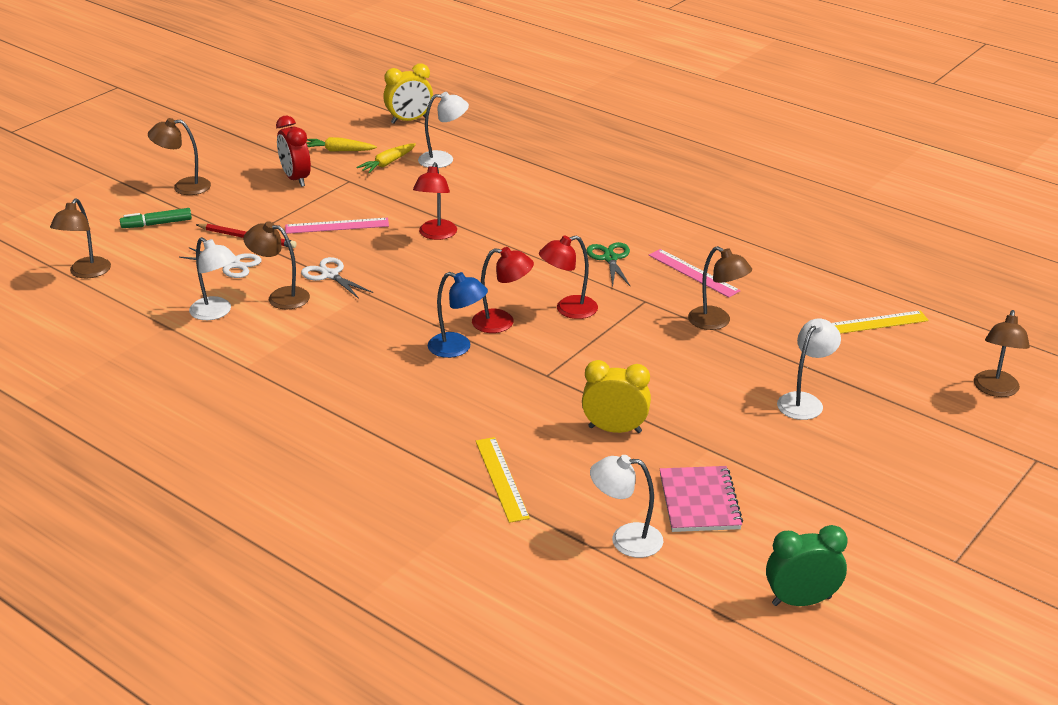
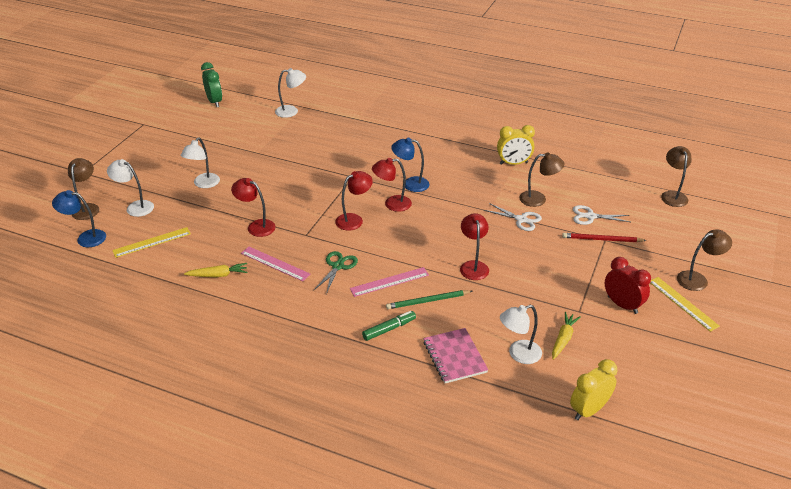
camera: 165 degrees right, 5 degrees up
(157, 224) = (675, 240): green marker -> green marker (389, 329)
(216, 313) = (566, 183): white lamp -> white lamp (135, 207)
(337, 226) = (550, 261): pink ruler -> pink ruler (389, 282)
(339, 151) = (617, 348): yellow carrot -> yellow carrot (218, 275)
(501, 479) = (356, 125): yellow ruler -> yellow ruler (683, 303)
(513, 211) = (427, 301): none -> green pencil
(610, 258) = (338, 266): green scissors -> green scissors turned 135 degrees counterclockwise
(615, 429) = (307, 154): yellow clock -> yellow clock (513, 163)
(699, 501) = (260, 129): pink notebook -> pink notebook (455, 357)
(716, 322) = (256, 226): brown lamp -> red lamp
(801, 601) = (214, 102): green clock -> green clock turned 90 degrees counterclockwise
(976, 343) = (85, 238): none -> blue lamp

